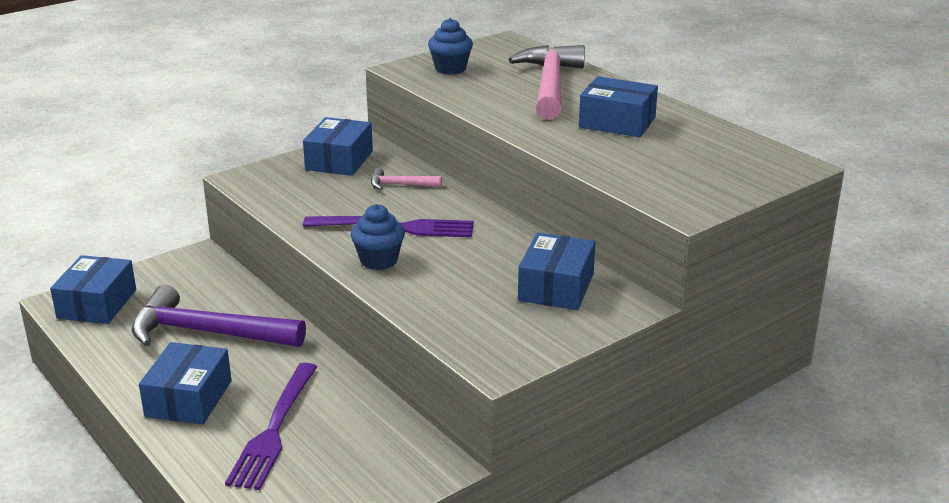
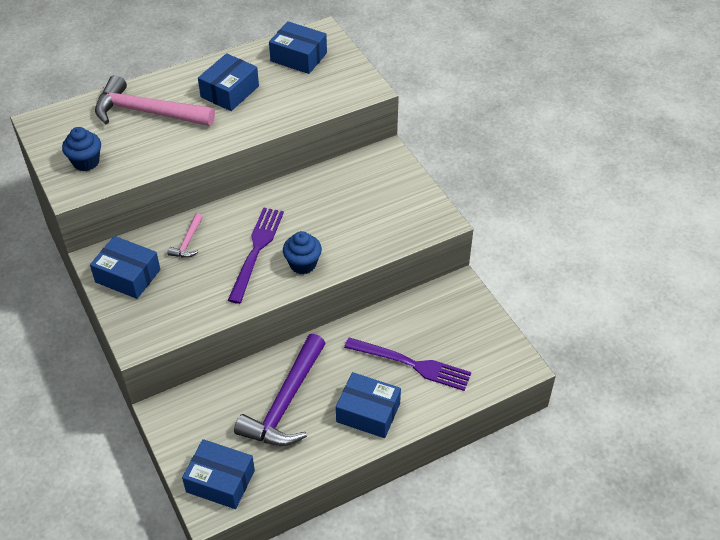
camera: 80 degrees left, 20 degrees up
(556, 287) = (360, 182): blue box -> blue box (298, 57)

